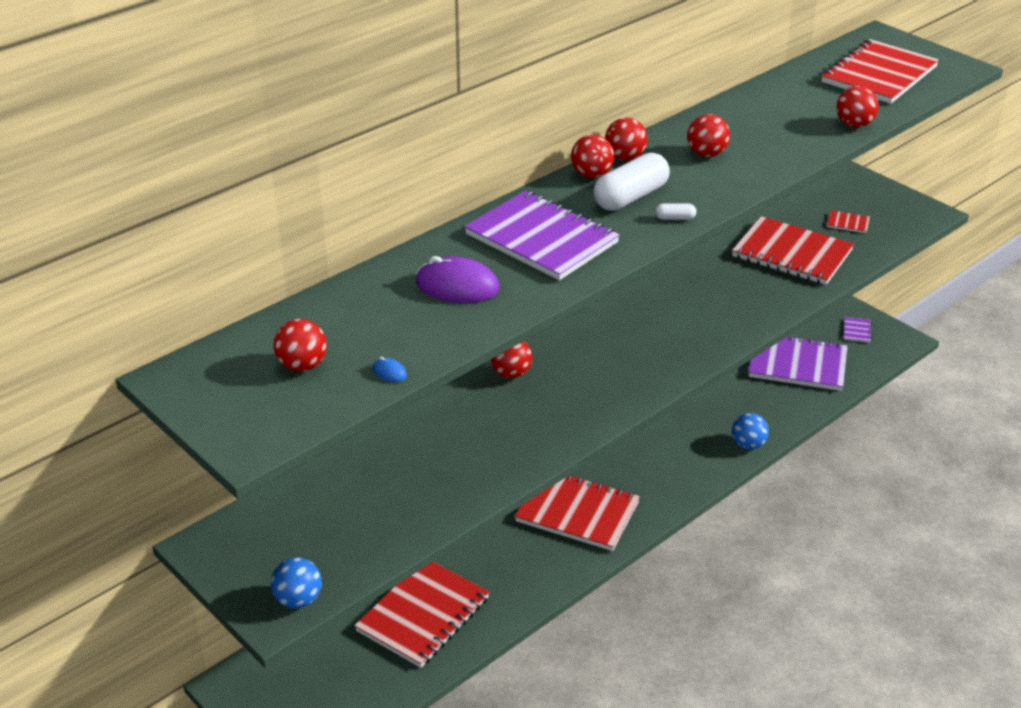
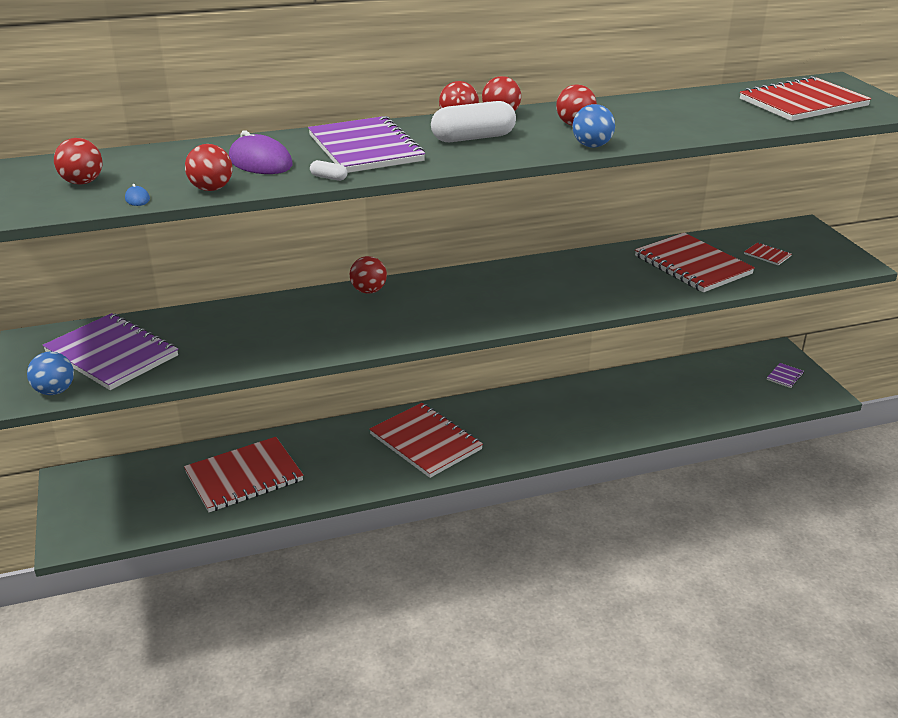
camera: 25 degrees right, 5 degrees down
(675, 218) = (494, 156): white capsule -> white capsule (329, 178)
(748, 445) = (613, 434): blue ball -> blue ball (592, 146)
(797, 364) = (707, 387): purple notebook -> purple notebook (111, 354)
(854, 125) = (738, 128): red ball -> red ball (211, 189)

